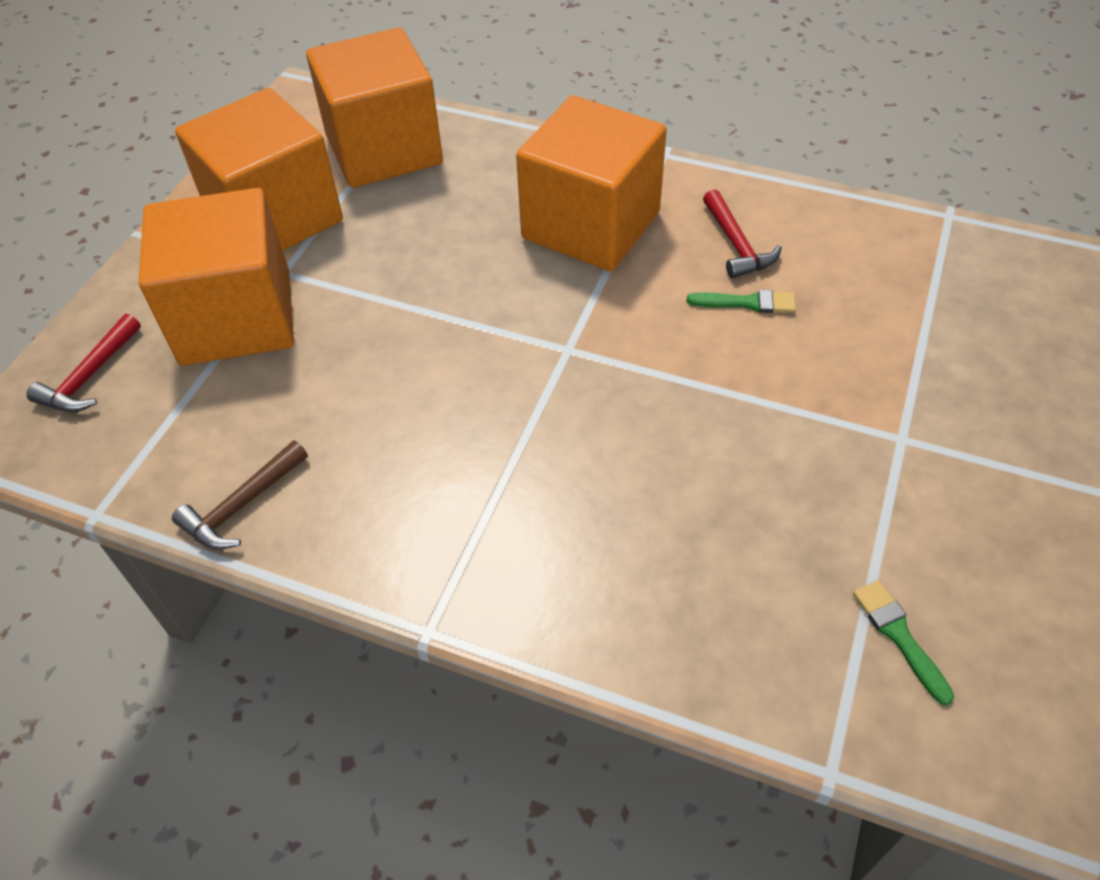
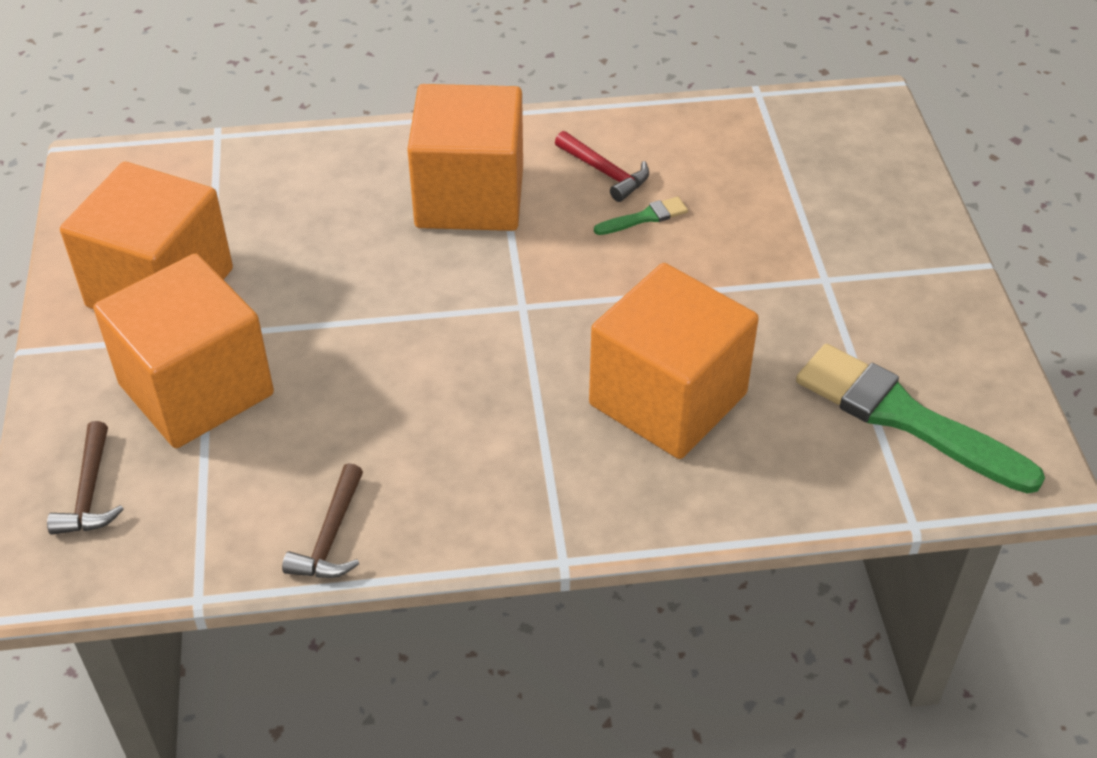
camera: 30 degrees left, 5 degrees down
(90, 376) = (89, 492): red hammer -> brown hammer
(384, 149) = (222, 191): orange cube -> orange cube (668, 399)
(899, 636) = (904, 417): green brush -> green brush, size x2.30

